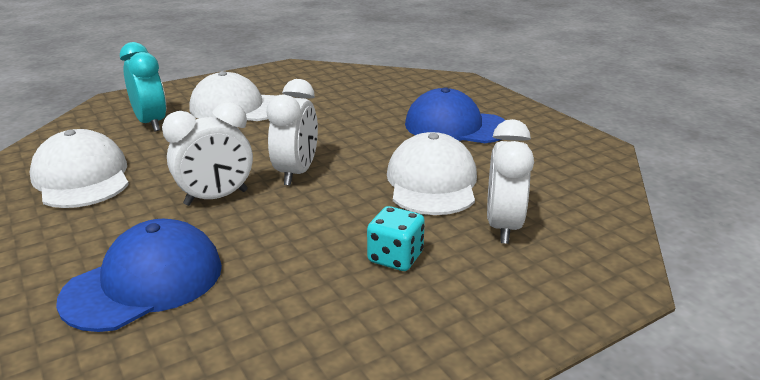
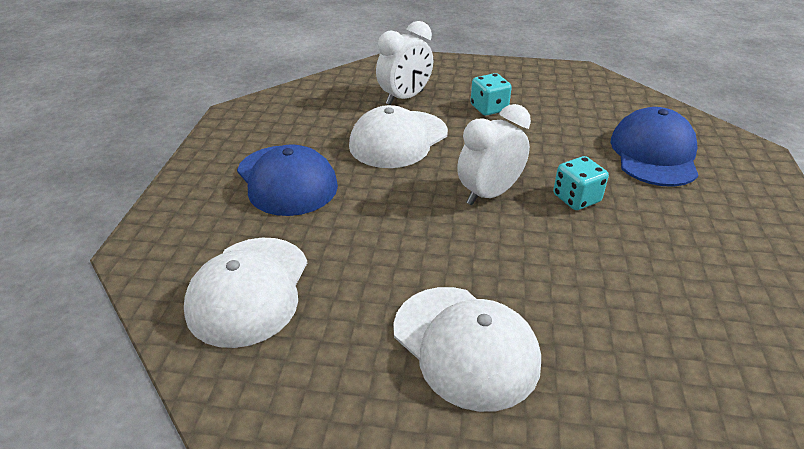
camera: 140 degrees left, 10 degrees up
(82, 177) = (709, 287): white cap -> white cap (249, 290)
(144, 282) = (654, 154): blue cap -> blue cap turned 105 degrees clockwise
(151, 123) = (608, 371): turquoise clock -> none
(216, 198) = (576, 198): white clock -> turquoise dice

